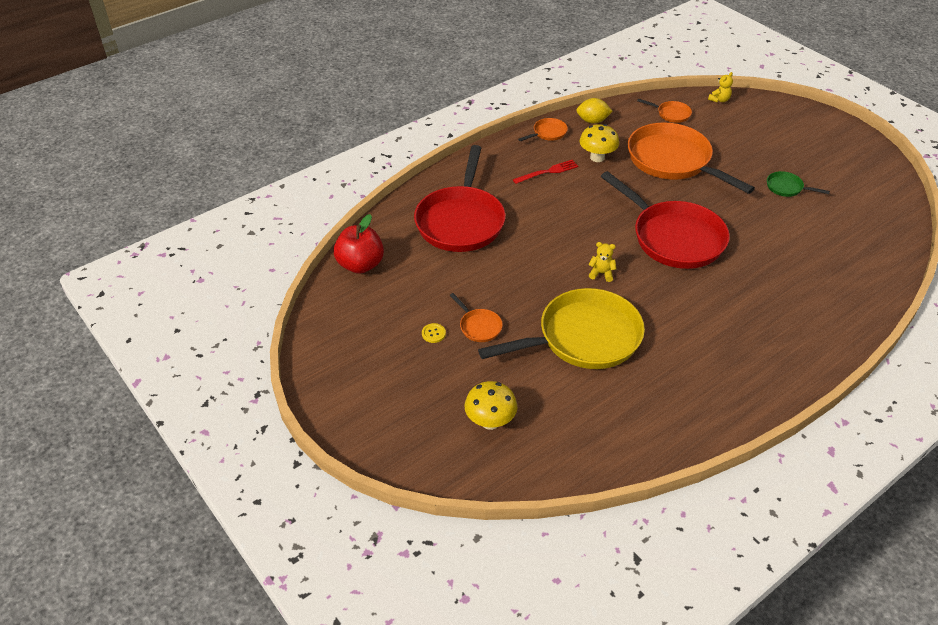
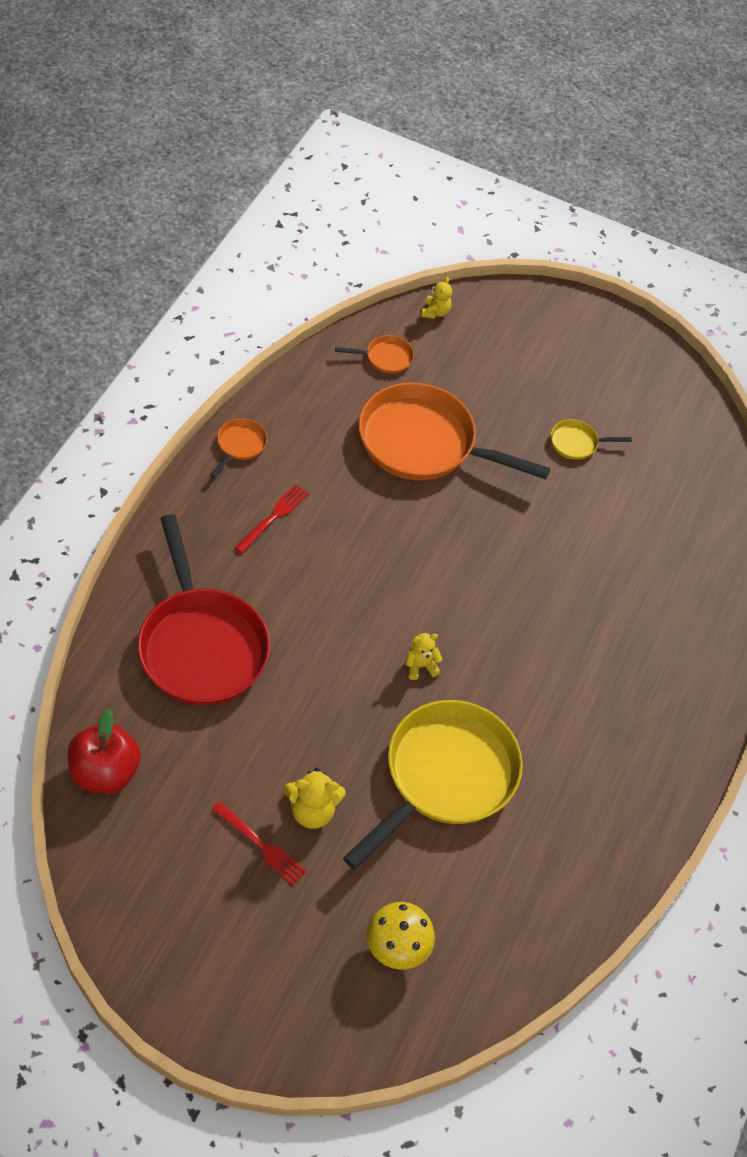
camera: 35 degrees left, 10 degrees up
(433, 334) = (261, 845): yellow button -> red fork
(479, 326) = (312, 811): orange pan -> yellow teddy bear
(592, 121) = (289, 403): yellow lemon -> none
(597, 157) = (325, 469): yellow mushroom -> none
(673, 238) = (480, 575): red pan -> none
(786, 188) = (576, 443): green pan -> yellow pan

